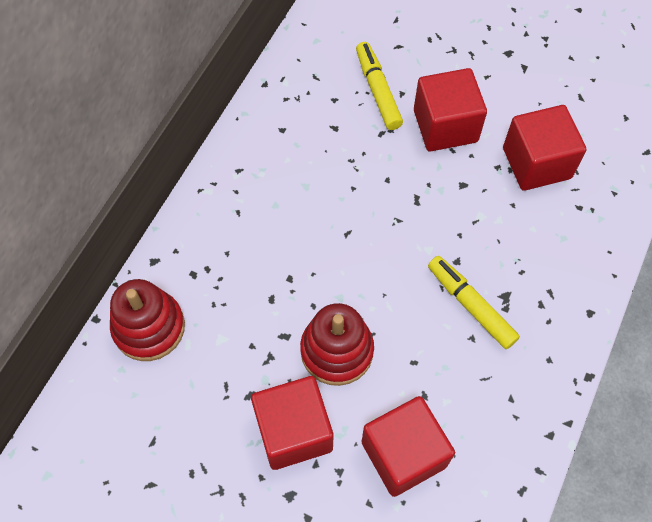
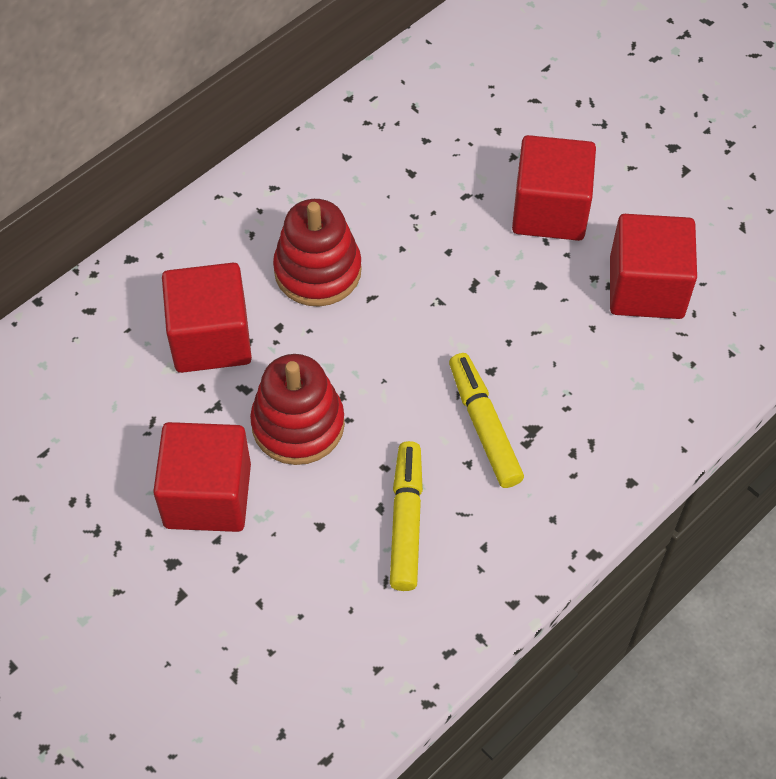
camera: 20 degrees right, 5 degrees down
(149, 327) = (93, 329): red stacking toy -> red stacking toy (318, 271)
(378, 91) = (484, 145): yellow marker -> yellow marker (406, 521)
(403, 454) = (325, 563): red cube -> red cube (211, 338)

